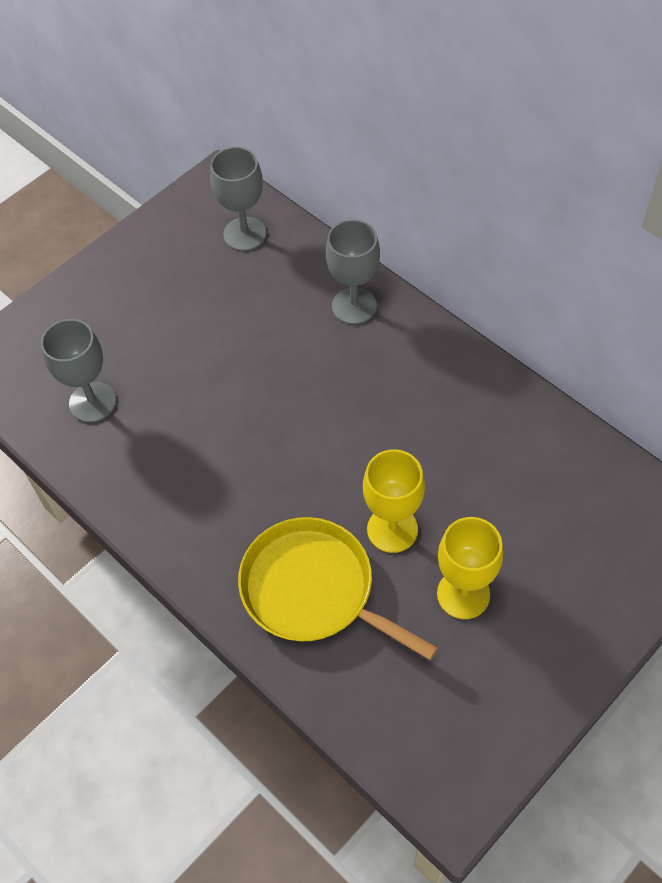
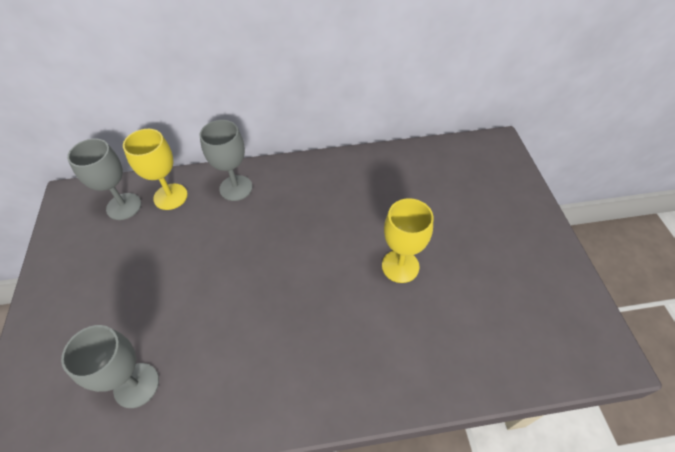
camera: 55 degrees left, 5 degrees down
(313, 589) = (409, 337): yellow pan -> none
(463, 594) = (469, 259): yellow goblet -> yellow goblet (170, 196)

